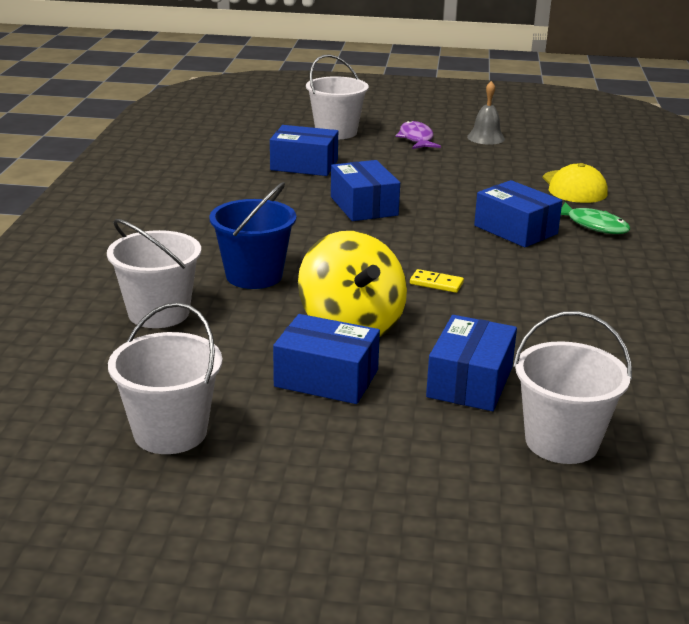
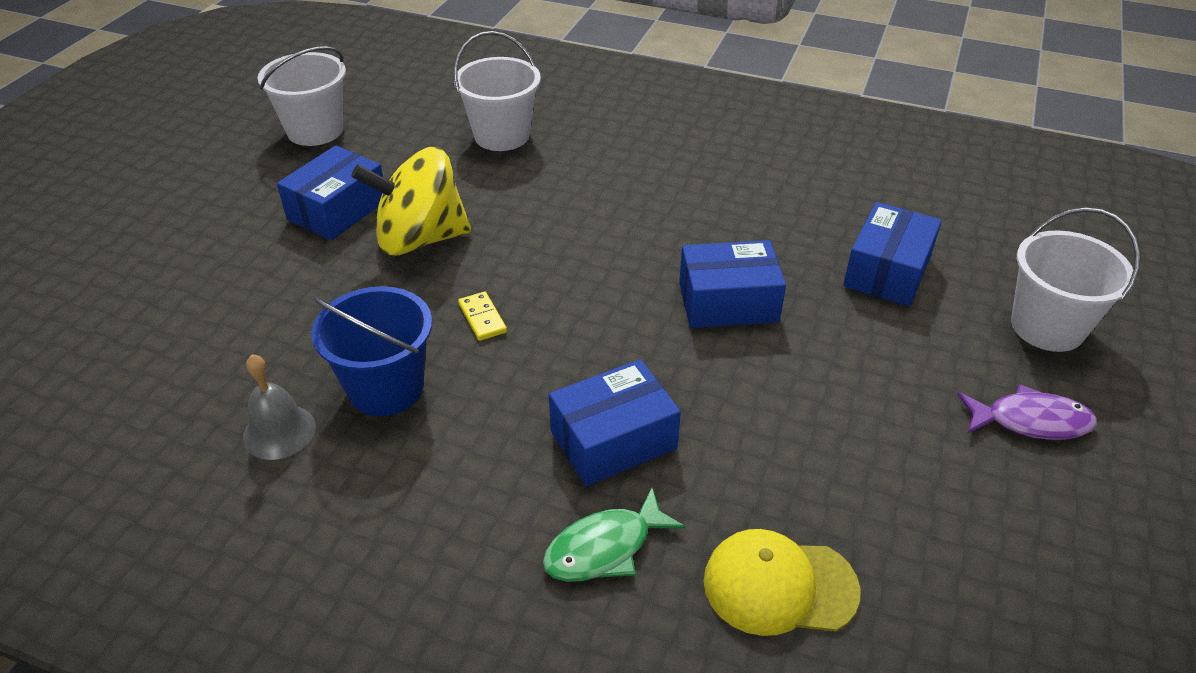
camera: 105 degrees right, 15 degrees up
(254, 275) = (555, 193): blue bucket -> blue bucket (386, 388)
(436, 283) = (482, 318): yellow domino -> yellow domino turned 60 degrees counterclockwise
(470, 382) = (273, 293): blue box -> none
(486, 138) = (1057, 530): grey bell -> grey bell (279, 431)
(561, 441) = (142, 326): white bucket -> none

